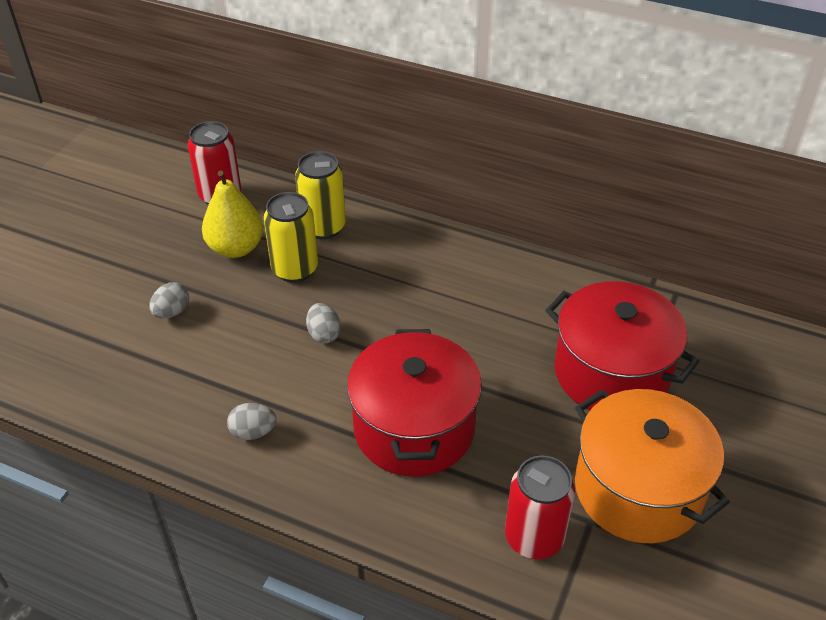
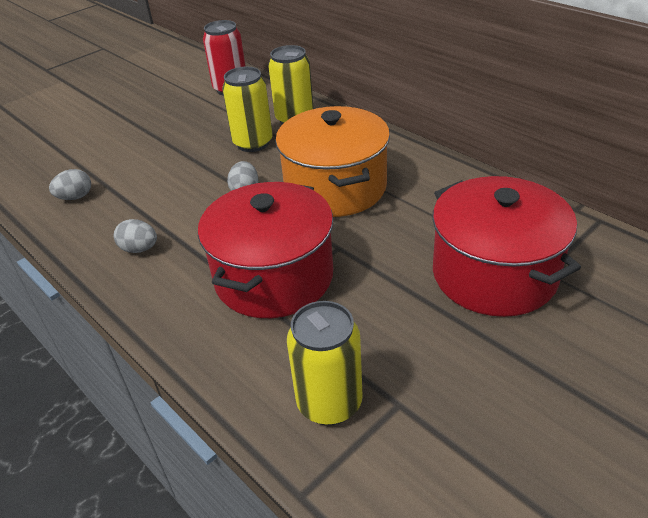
camera: 25 degrees right, 5 degrees down
(172, 312) = (141, 155): grey egg -> grey egg (75, 197)
(236, 248) = (218, 122): yellow pear -> none
(534, 538) = (329, 403): red can -> yellow can
(638, 489) = (468, 388): orange pot -> orange pot (335, 188)

